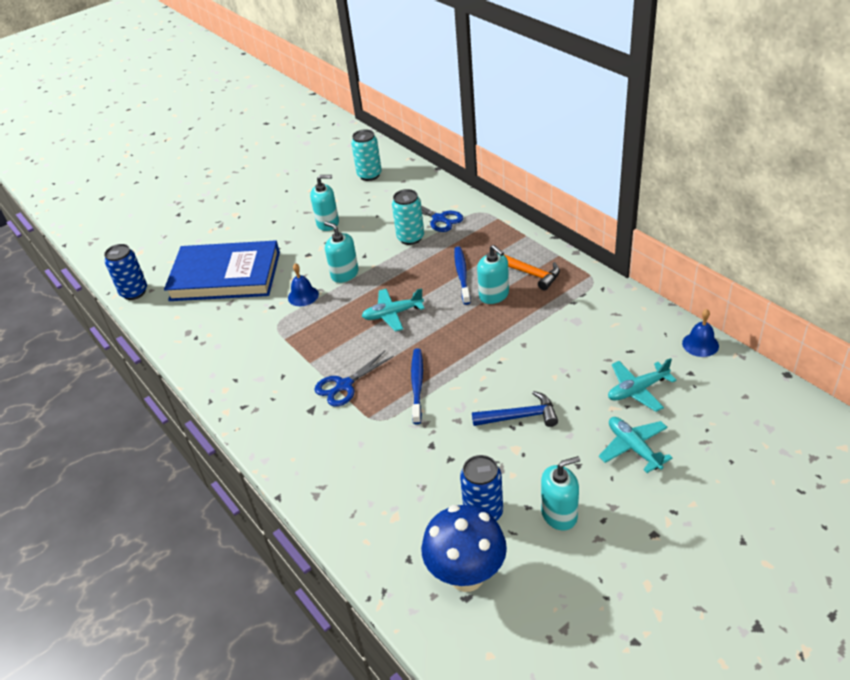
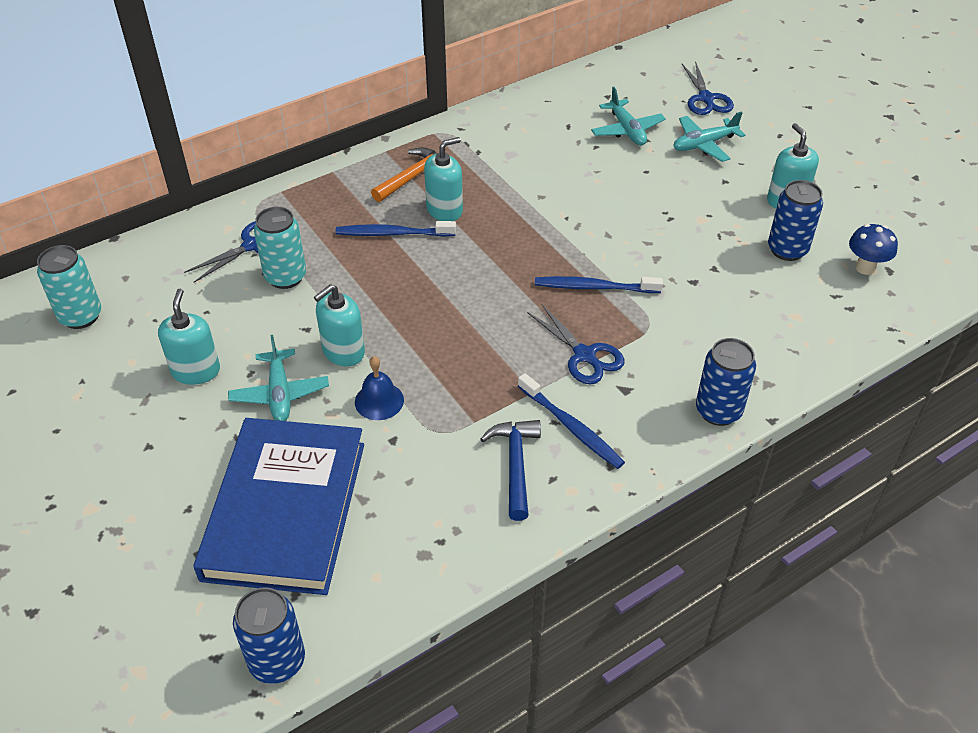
camera: 90 degrees left, 5 degrees up
(277, 385) = (571, 427): none -> blue toothbrush
(288, 463) = (718, 411): none -> blue can
(392, 314) = (453, 303): turquoise plane -> turquoise plane (280, 393)
(466, 576) = (865, 268): blue mushroom -> blue mushroom, size x0.56
(520, 416) = (655, 211): blue hammer -> blue hammer (515, 465)
(700, 344) = (568, 83): blue bell -> none
(719, 447) = (706, 98): none -> blue scissors

